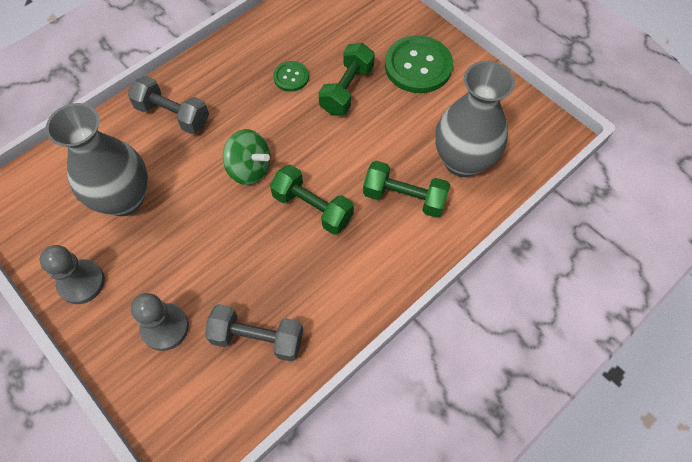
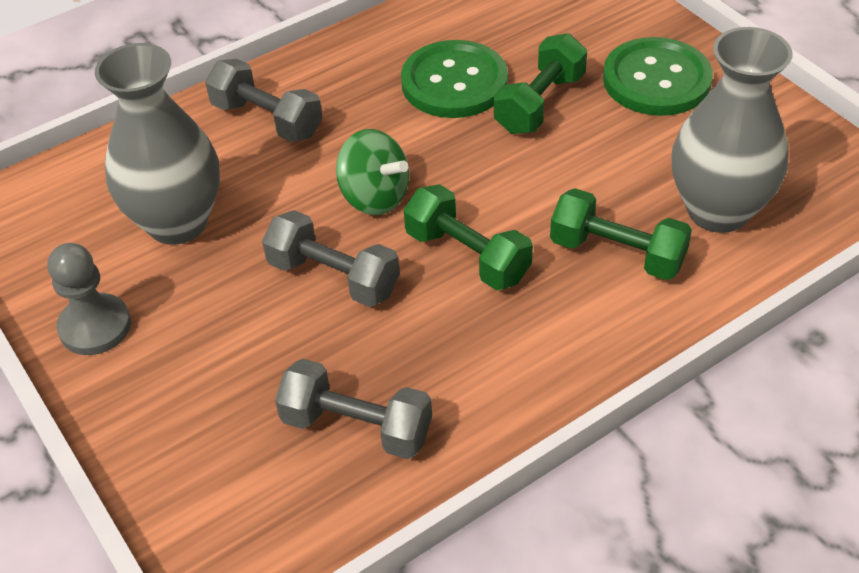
camera: 10 degrees right, 15 degrees down
(165, 327) = (213, 398): grey pawn -> none
(230, 231) = (333, 277): none -> grey dumbbell
(291, 77) = (454, 82): green button -> green button, size x1.92

